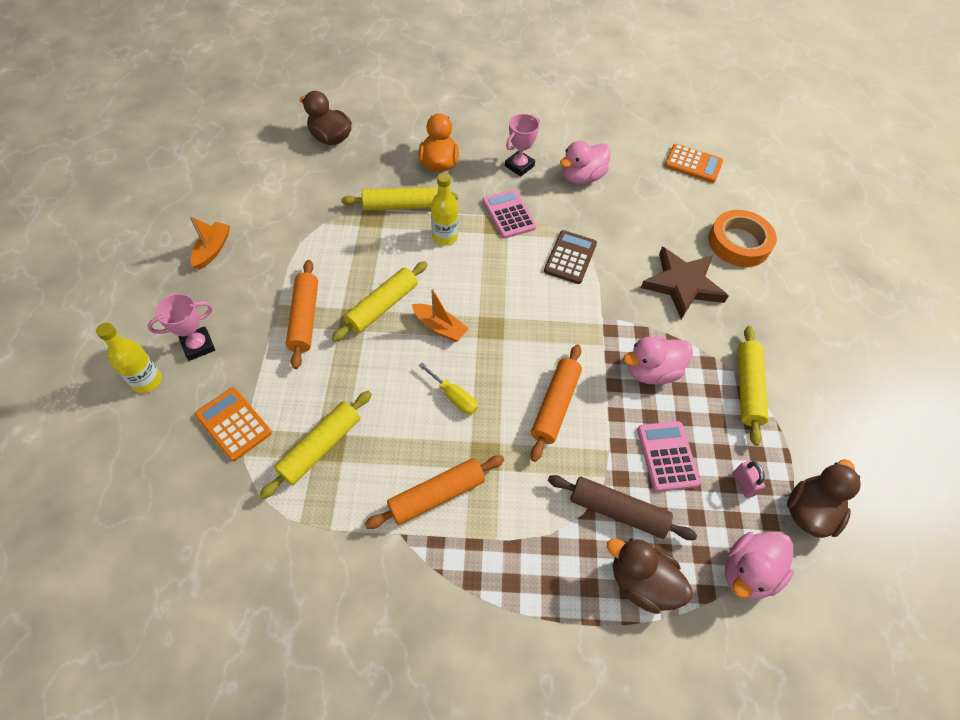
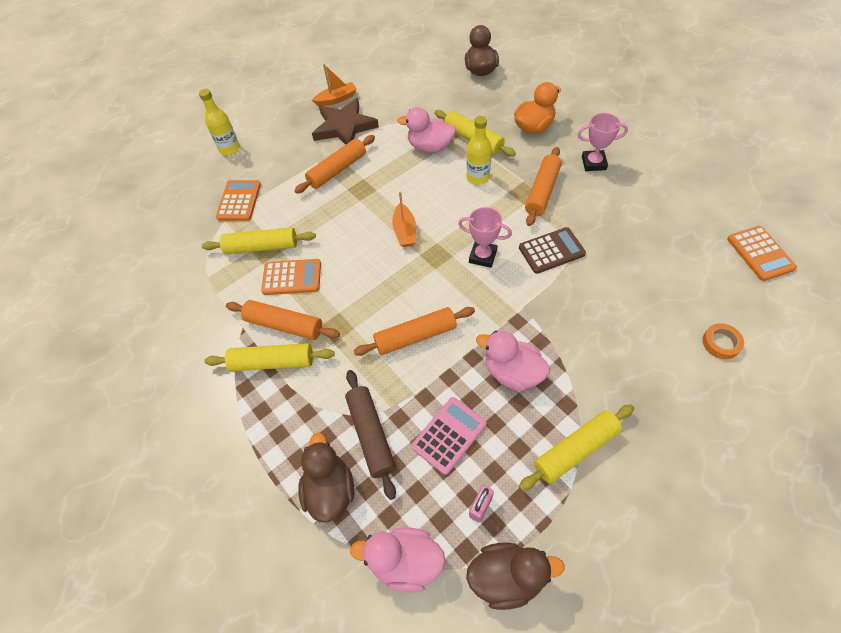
camera: 55 degrees right, 0 degrees up
(198, 345) = (271, 147): pink trophy -> pink trophy (483, 256)
(382, 306) = (387, 194): yellow rolling pin -> yellow rolling pin (272, 362)
(388, 449) = (292, 277): none -> orange calculator
(454, 397) = (362, 279): yellow screwdriver -> none
(509, 214) = (542, 191): pink calculator -> orange rolling pin
(582, 177) = (636, 201): pink duck -> pink duck (430, 147)
(682, 284) = (621, 335): brown star -> brown star (344, 127)
(739, 243) = (721, 343): orange tape -> orange tape, size x0.51

